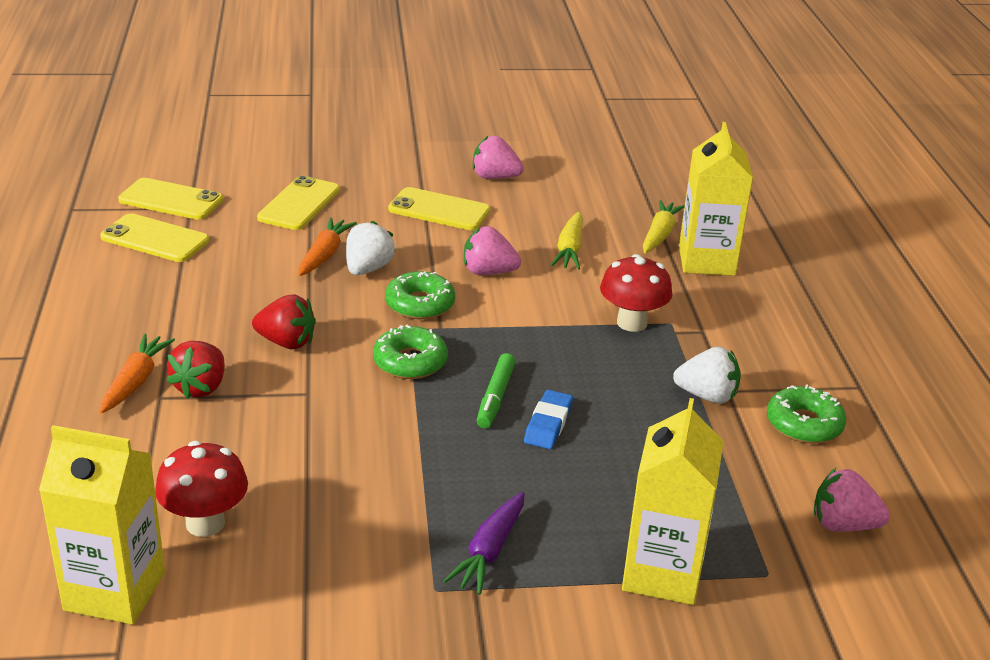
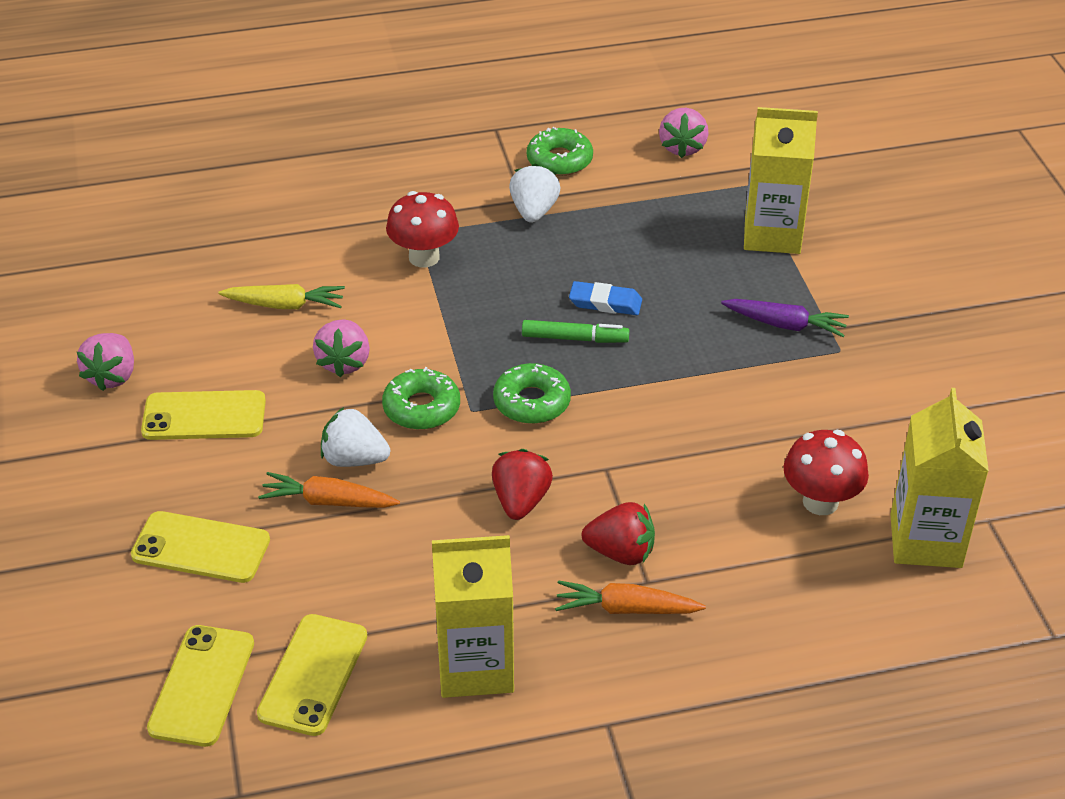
camera: 95 degrees left, 10 degrees up
(439, 210) = (204, 416): yellow phone -> yellow phone turned 75 degrees clockwise
(659, 235) = (243, 241): yellow carrot -> none
(706, 261) = (294, 210): yellow carton -> yellow carton (475, 666)

